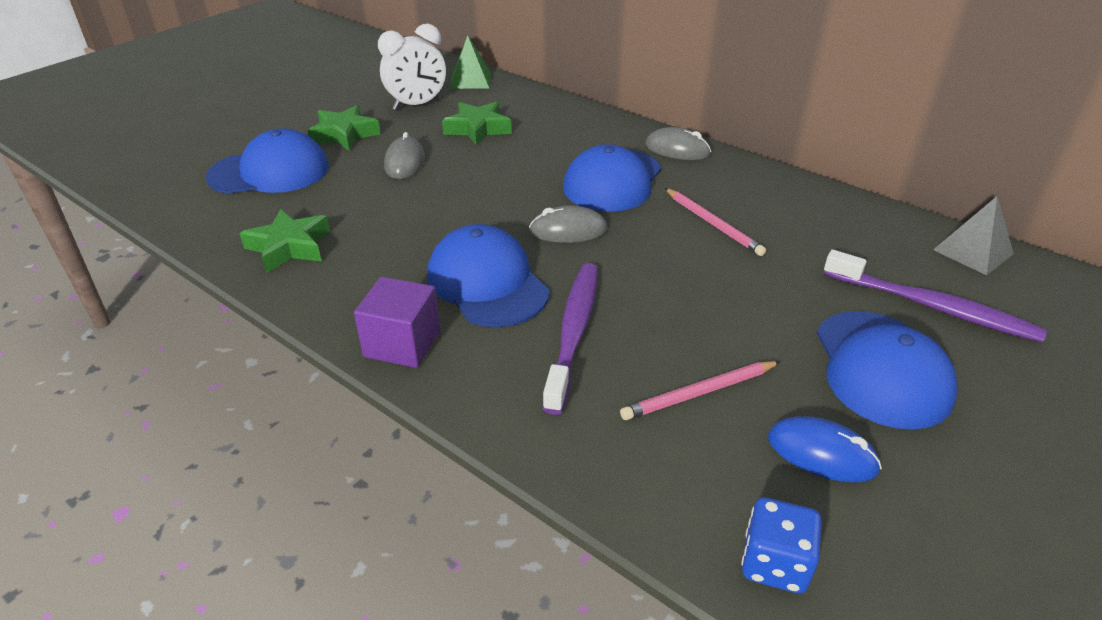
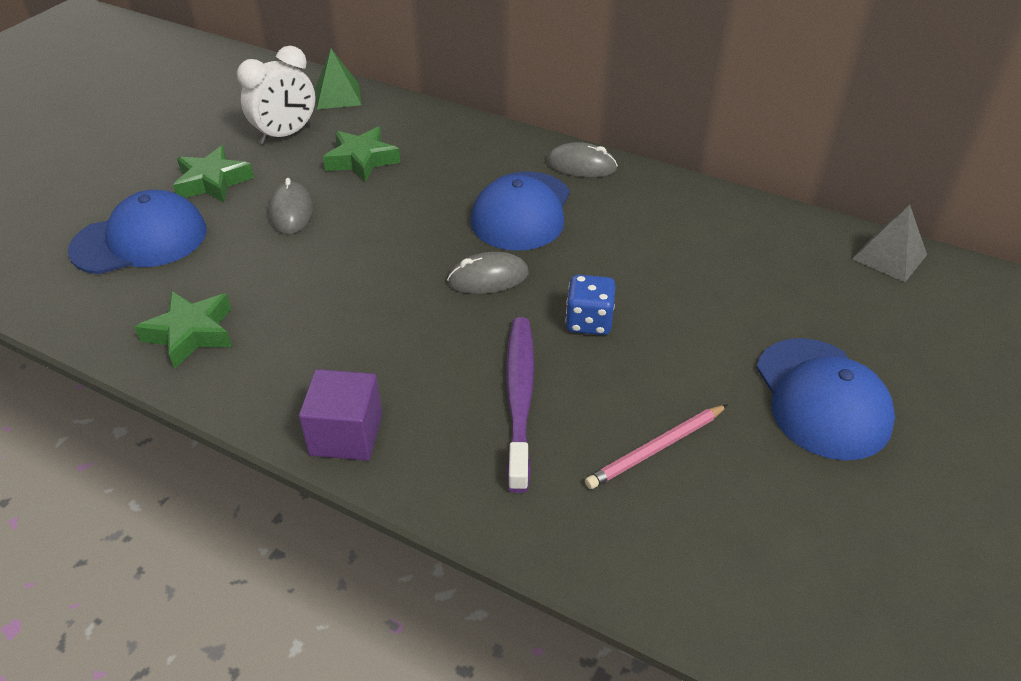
camera: 10 degrees left, 5 degrees up
(487, 283) = (417, 351): blue cap -> none
(713, 224) = (634, 253): pink pencil -> none
(774, 564) = (756, 616): blue dice -> blue dice (589, 322)
(822, 453) = (781, 497): blue mouse -> none
(932, 306) = (859, 324): purple toothbrush -> none

